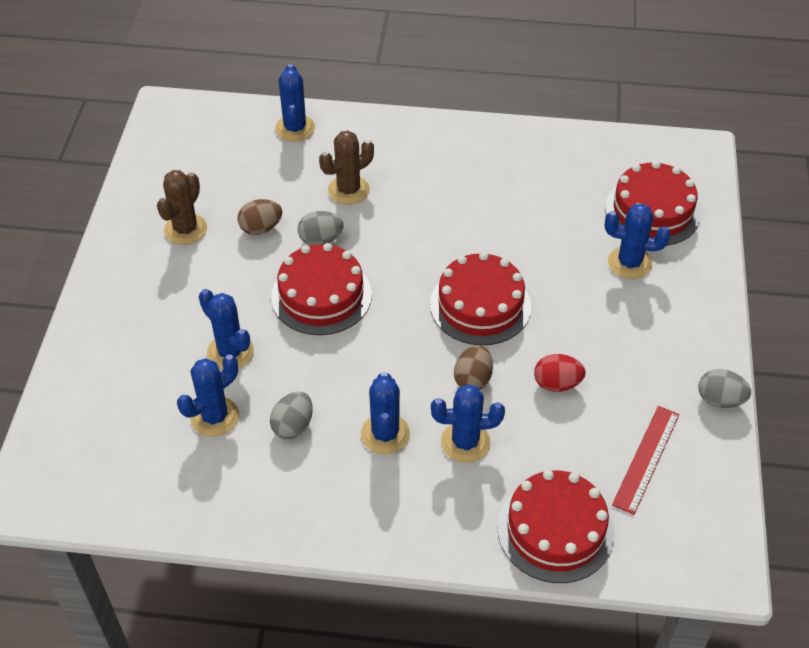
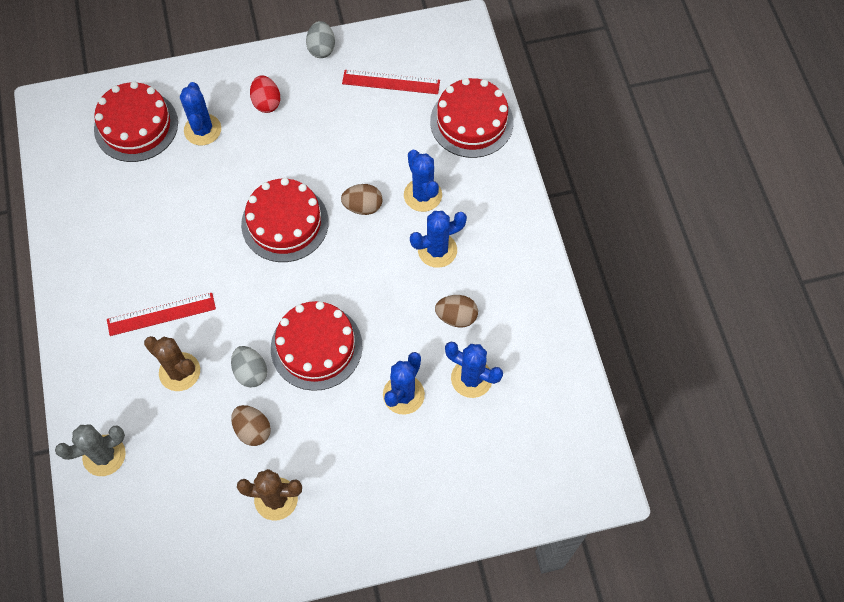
camera: 110 degrees left, 15 degrees up
(293, 426) = (456, 317): grey egg -> brown egg
(295, 128) = (104, 455): blue cactus -> grey cactus
(416, 189) = (161, 314): none -> red ruler
(557, 384) = (345, 150): red egg -> red egg (266, 102)

